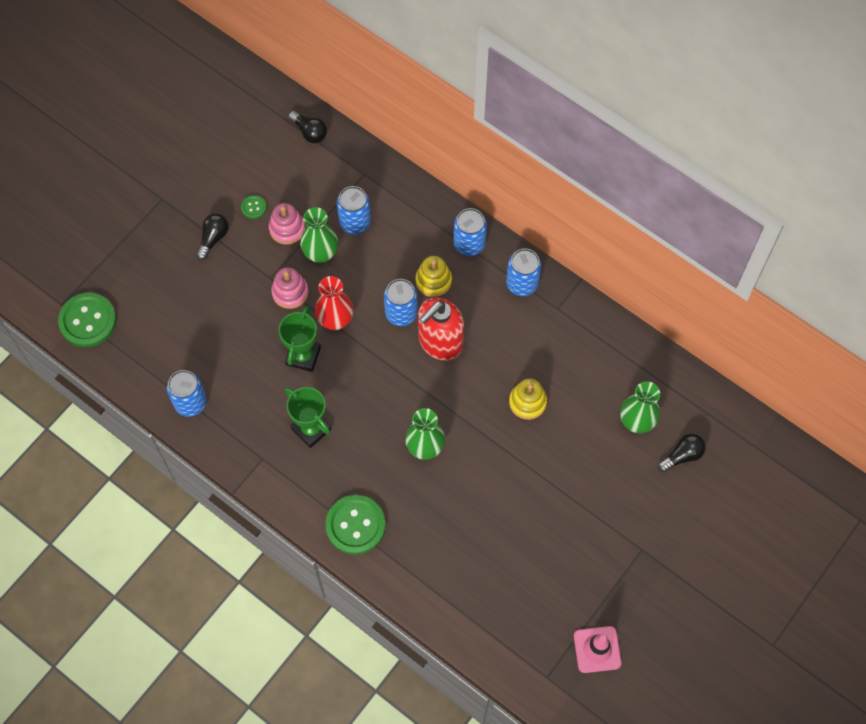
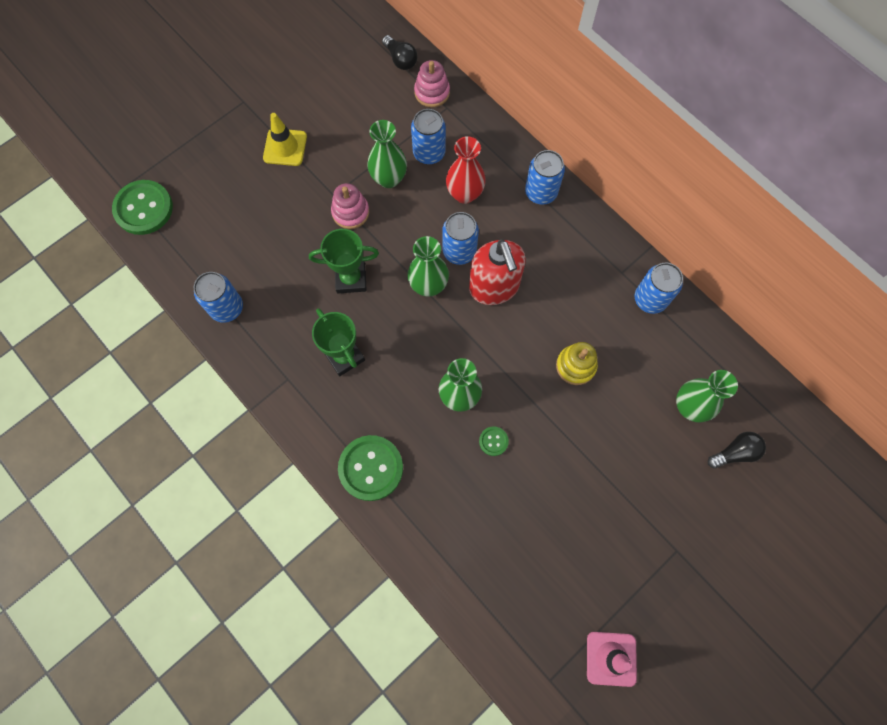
camera: 10 degrees right, 5 degrees up
(213, 238) = (285, 147): black light bulb -> yellow traffic cone
(254, 207) = (331, 123): green button -> green button (493, 441)
(287, 228) = (360, 149): pink stacking toy -> pink stacking toy (432, 92)
(303, 356) = (351, 279): green trophy -> green trophy turned 60 degrees clockwise
(335, 320) = (391, 247): red vase -> red vase (464, 194)
(378, 350) = (428, 285): none -> green vase
(433, 281) = (498, 224): yellow stacking toy -> none
(440, 342) = (494, 287): red soap dispenser -> red soap dispenser turned 75 degrees counterclockwise
(522, 283) = (589, 241): blue can -> blue can (650, 299)

